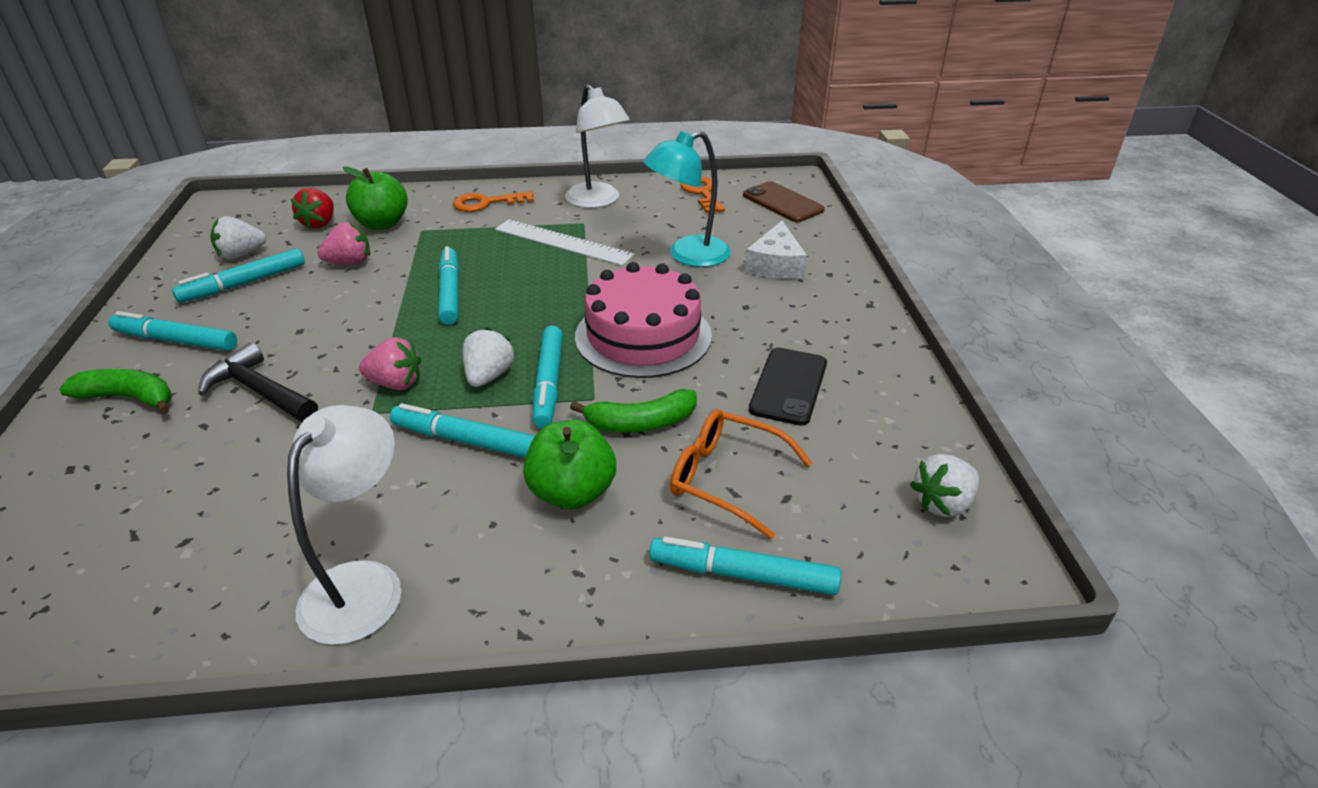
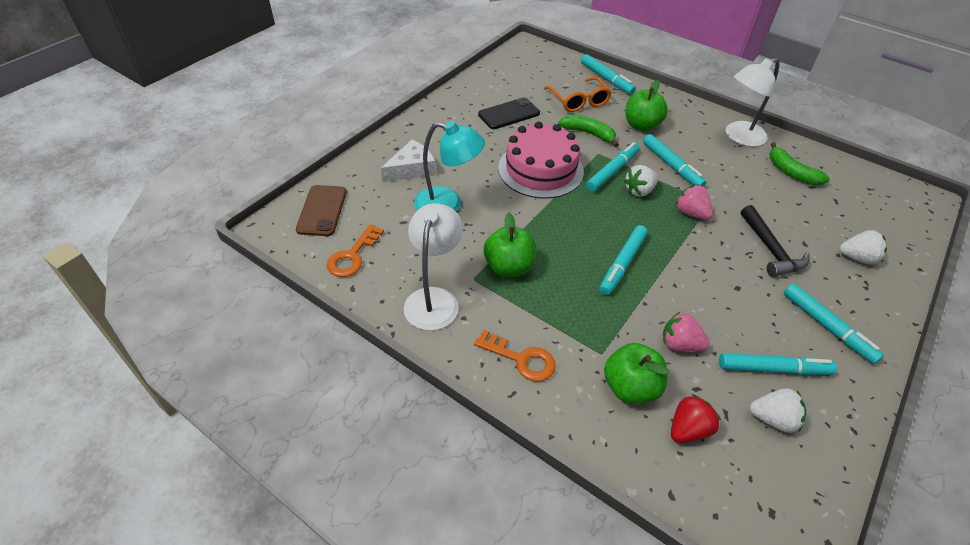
camera: 140 degrees left, 10 degrees up
(129, 398) = (853, 288): green banana -> green banana (791, 172)
(563, 242) = (509, 267): white ruler -> green apple
(942, 503) = (518, 61): white strawberry -> white strawberry (857, 258)

